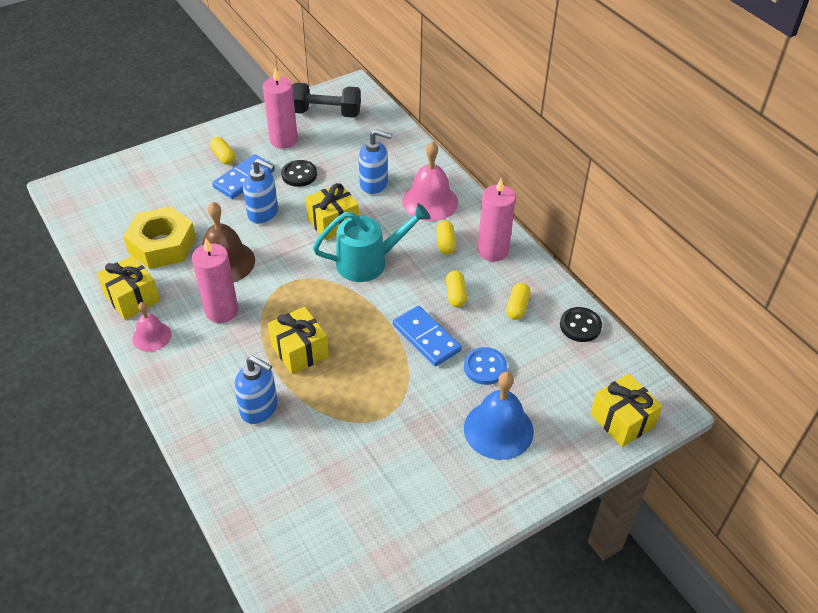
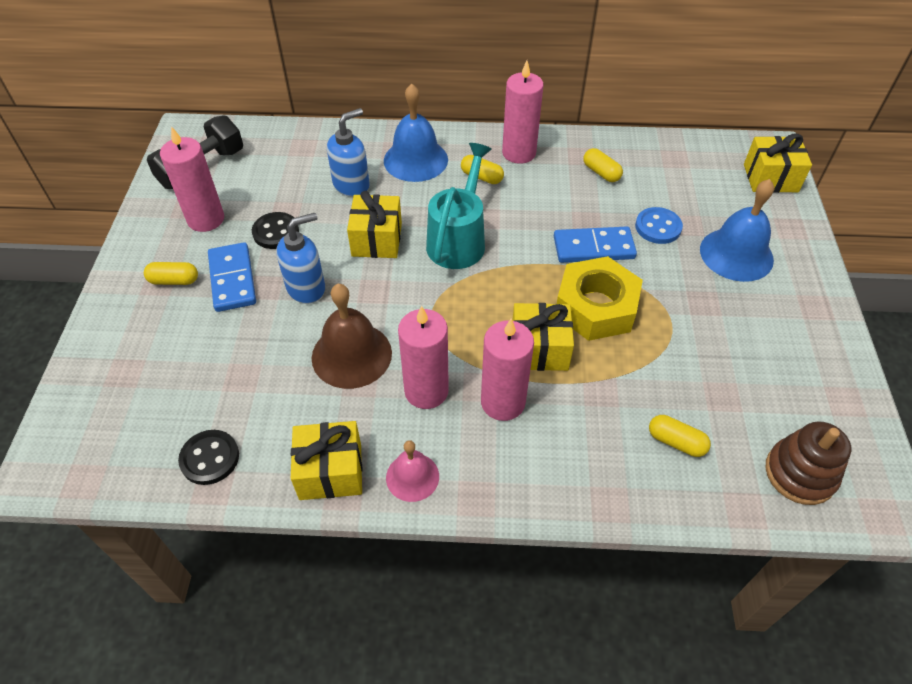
camera: 55 degrees left, 5 degrees up
(162, 245) = (266, 402): yellow nut -> yellow nut (595, 307)
(239, 352) = (503, 402): none -> pink candle
(259, 409) = (597, 420): blue soap dispenser -> none
(292, 548) = (800, 473): none -> brown stacking toy
(430, 201) = (415, 160): pink bell -> blue bell
(456, 295) = (554, 202): yellow capsule -> yellow capsule (676, 442)
(580, 326) = (651, 148): black button -> black button (210, 458)

